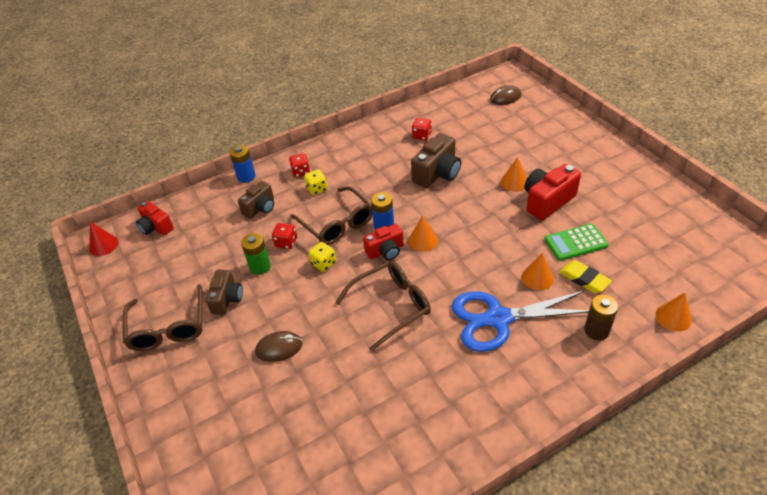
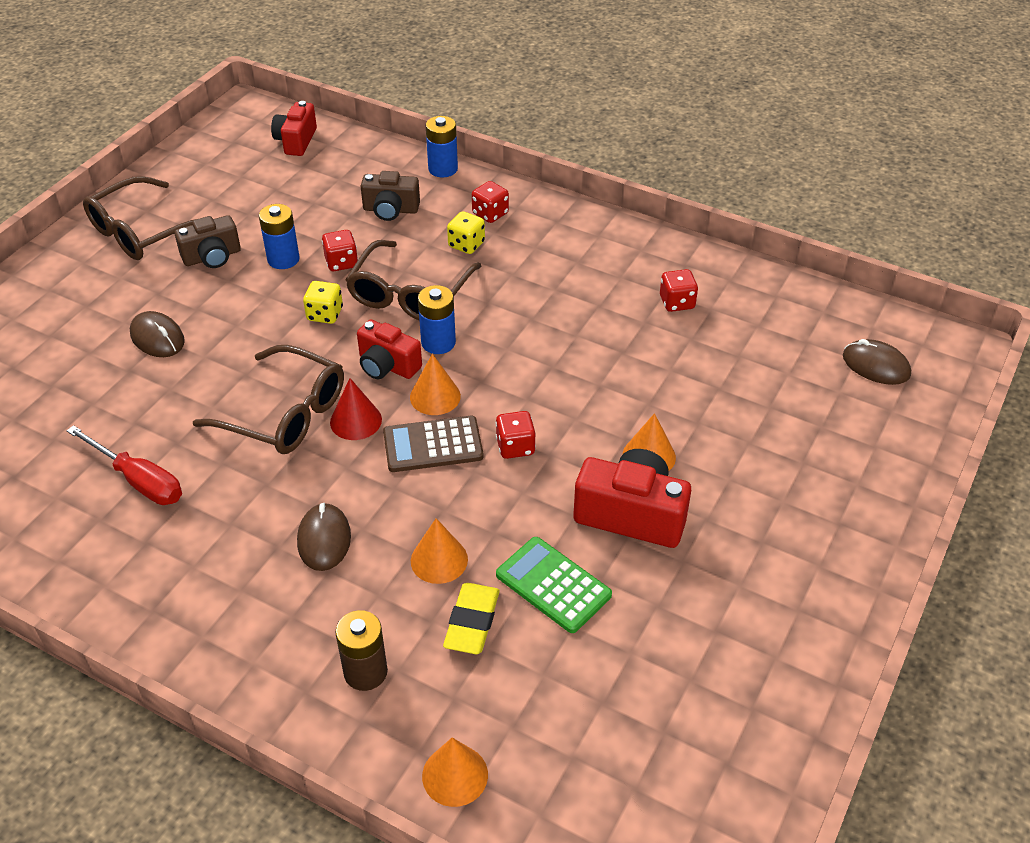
camera: 55 degrees right, 0 degrees up
(103, 245) = (240, 117): red cone -> red cone (356, 421)
(260, 266) = (283, 259): green battery -> blue battery
(398, 392) = (139, 480): none -> red screwdriver
(437, 173) = (598, 355): brown camera -> none
(457, 253) = (433, 445): none -> brown calculator
(479, 223) = (515, 447): none -> red dice
(497, 319) = (324, 539): blue scissors -> brown mouse

